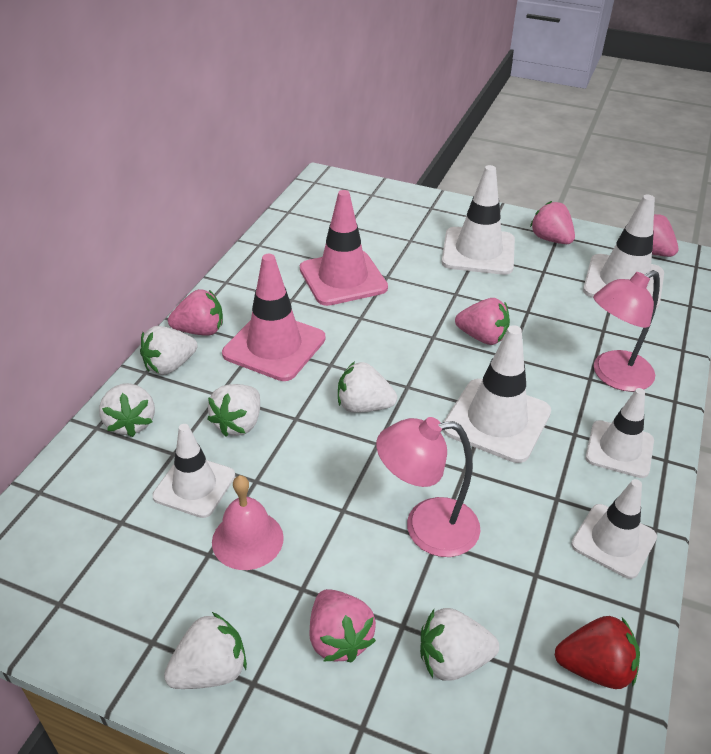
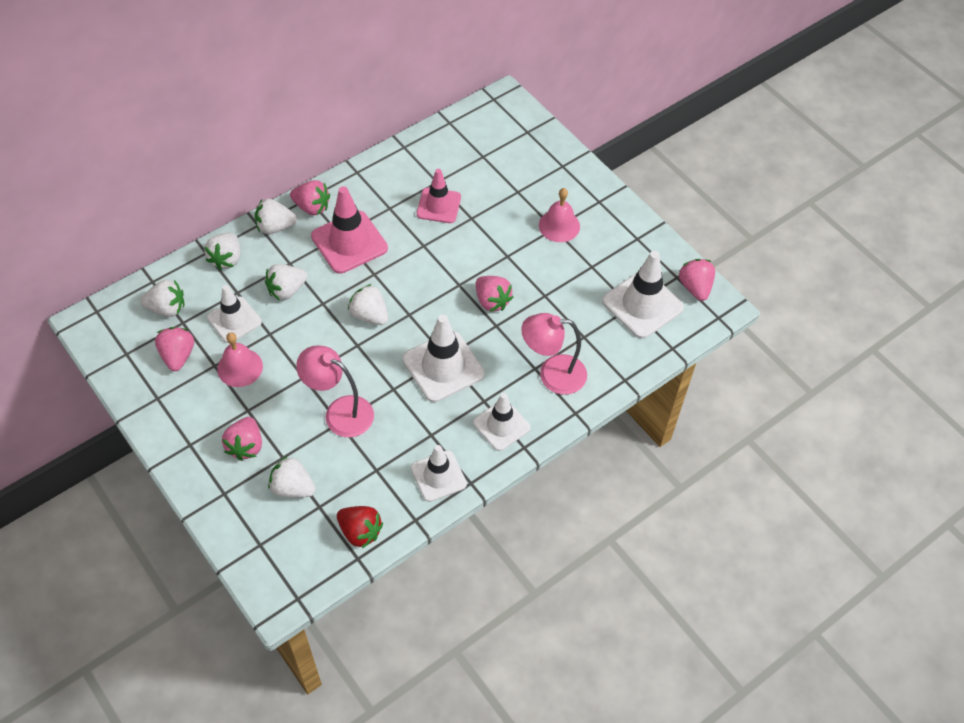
camera: 30 degrees right, 15 degrees up
(210, 670) = (174, 427): white strawberry -> white strawberry (167, 308)
(343, 278) = (438, 205): pink traffic cone -> pink traffic cone, size x0.67
(478, 251) = (559, 225): white traffic cone -> pink bell
(550, 239) = (627, 239): pink strawberry -> pink strawberry (178, 356)

